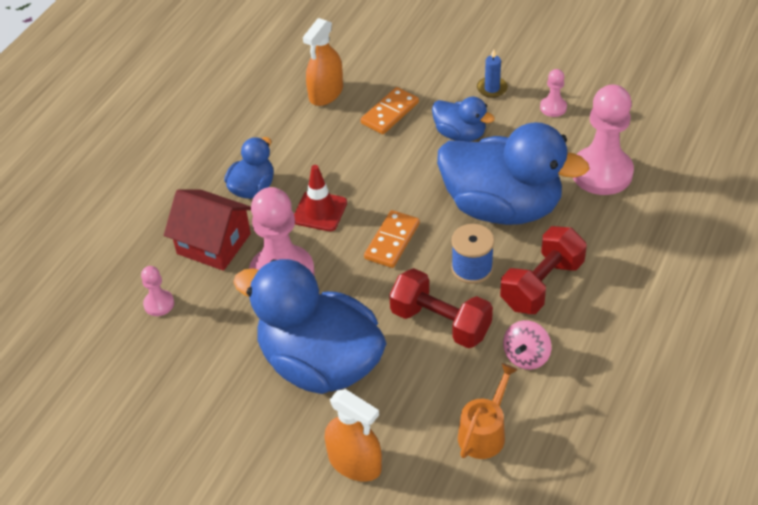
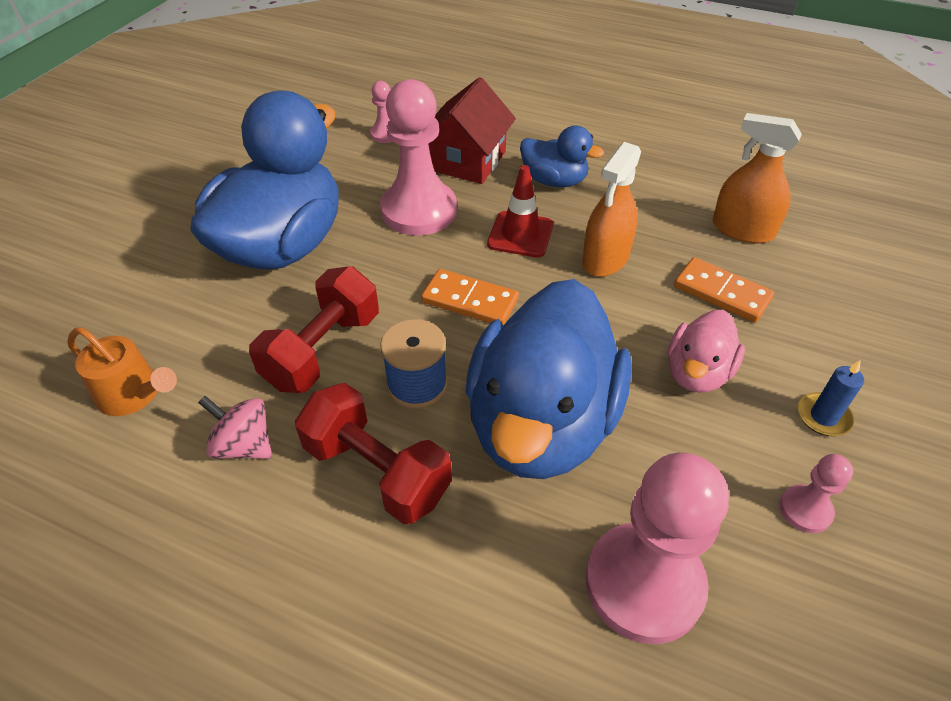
camera: 85 degrees right, 0 degrees up
(354, 462) = (139, 278): orange spray bottle -> orange spray bottle (605, 258)
(460, 134) = (697, 373): blue duck -> pink duck

